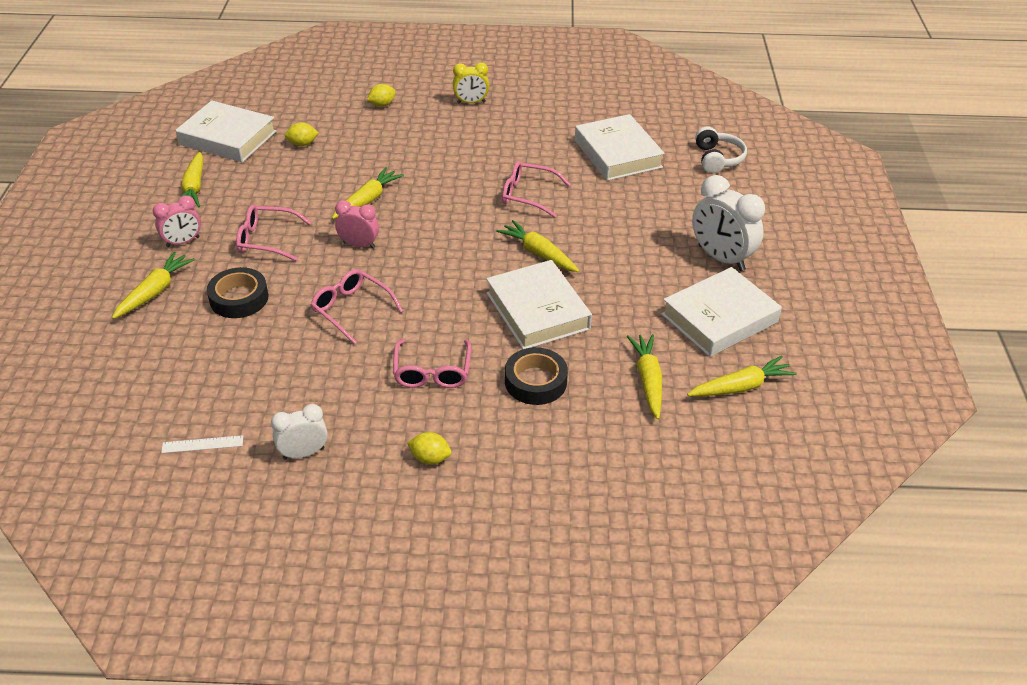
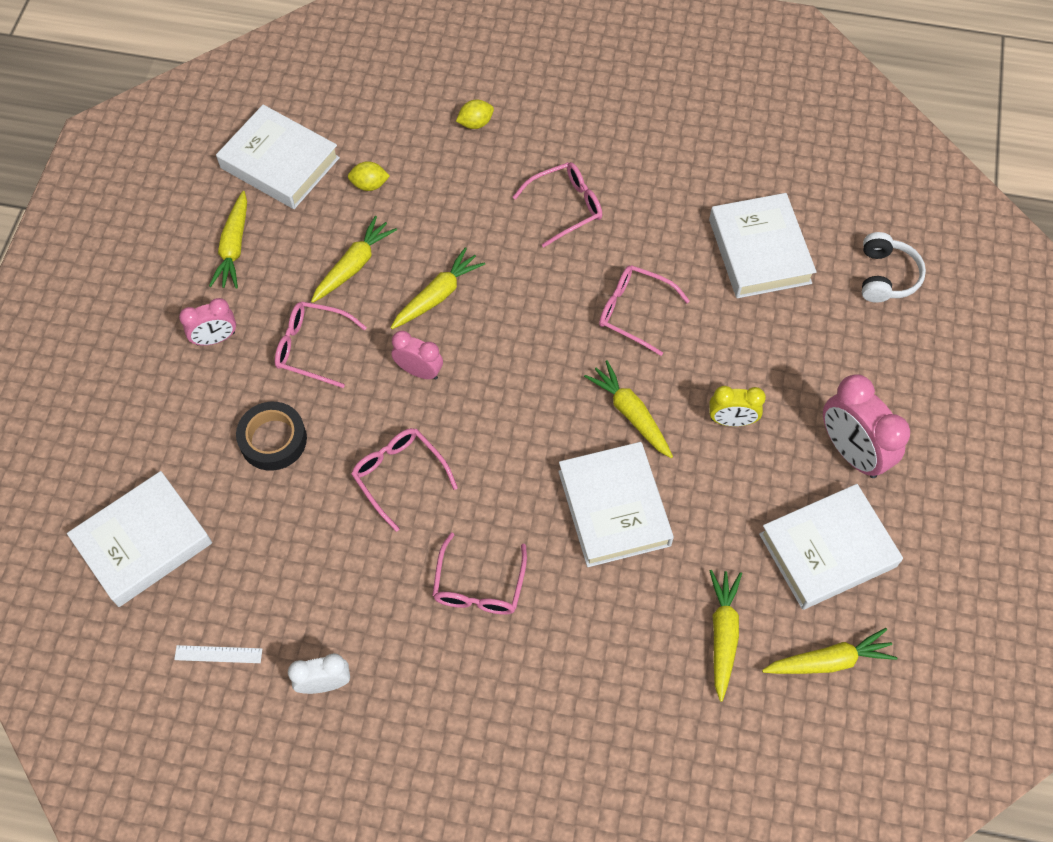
camera: 10 degrees right, 20 degrees up
(127, 376) = (143, 542): none -> white book
(155, 291) = (179, 415): yellow carrot -> yellow carrot (354, 265)
(430, 458) = (460, 712): yellow lemon -> none
(461, 143) = (565, 207): none -> pink glasses
(471, 102) = (588, 132): yellow clock -> yellow clock (731, 420)
(535, 382) = (593, 618): black tape -> none
(721, 258) = (851, 452): white clock -> pink clock

